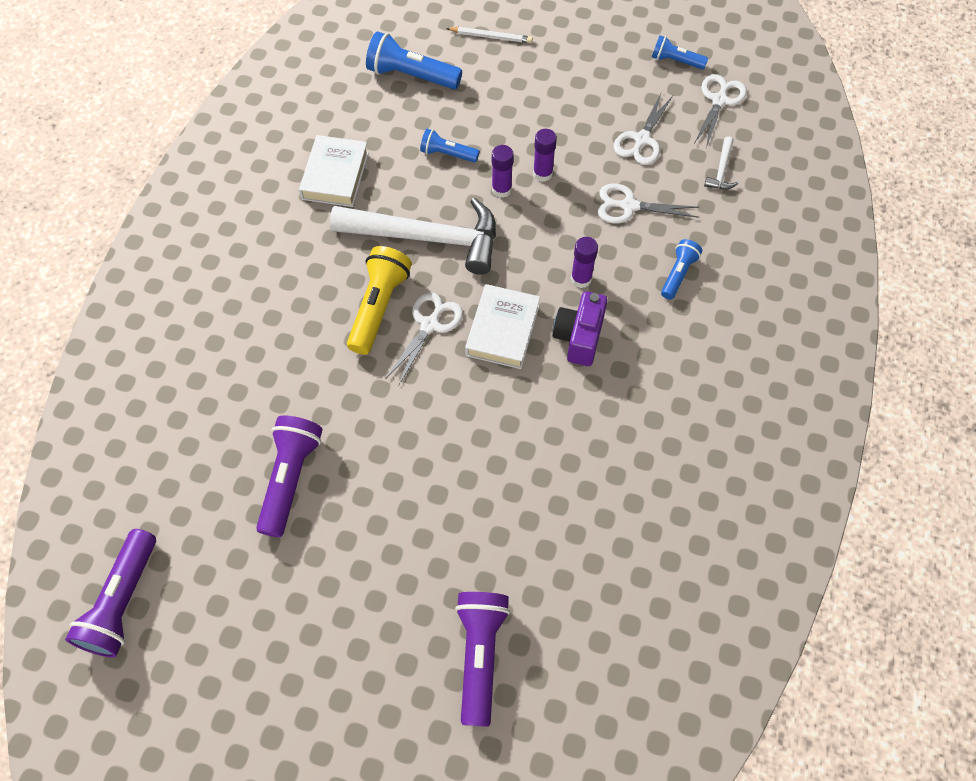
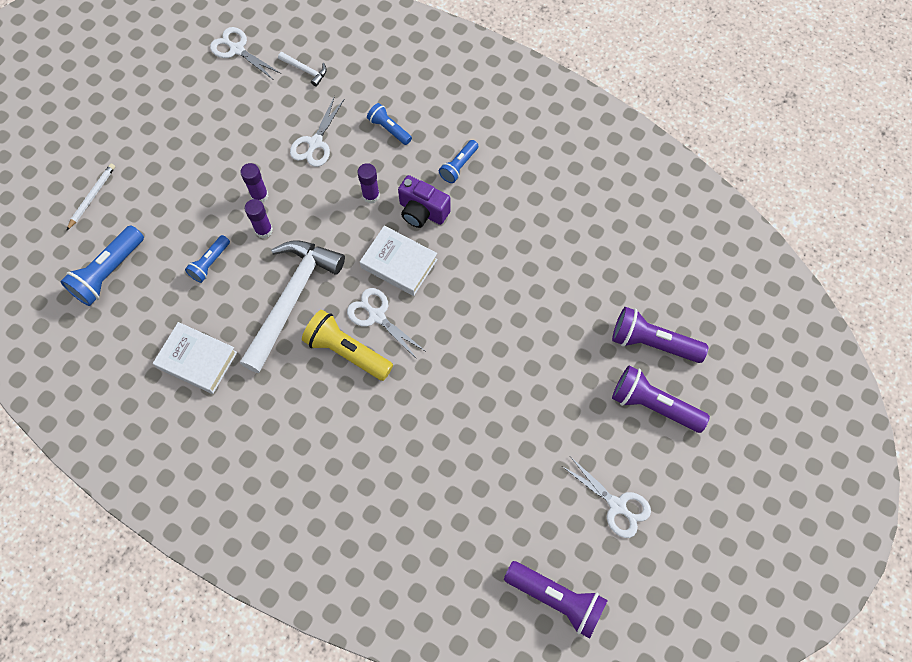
camera: 75 degrees left, 5 degrees up
(290, 478) = (484, 450): purple flashlight -> purple flashlight (653, 405)
(642, 139) = (254, 115): white scissors -> white scissors (617, 505)
(675, 61) = (183, 66): blue flashlight -> blue flashlight (459, 166)

